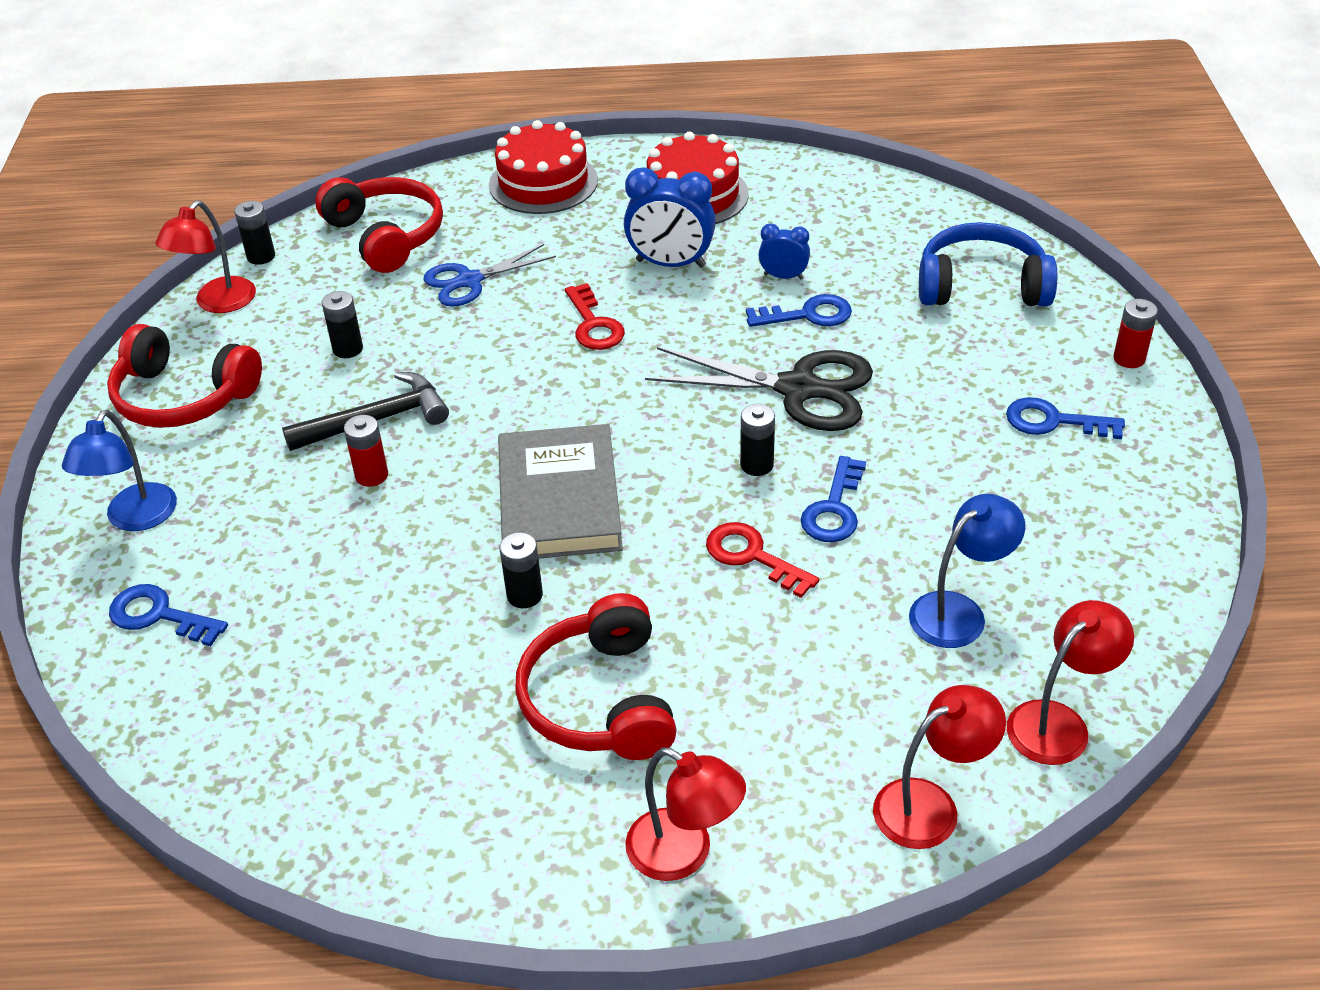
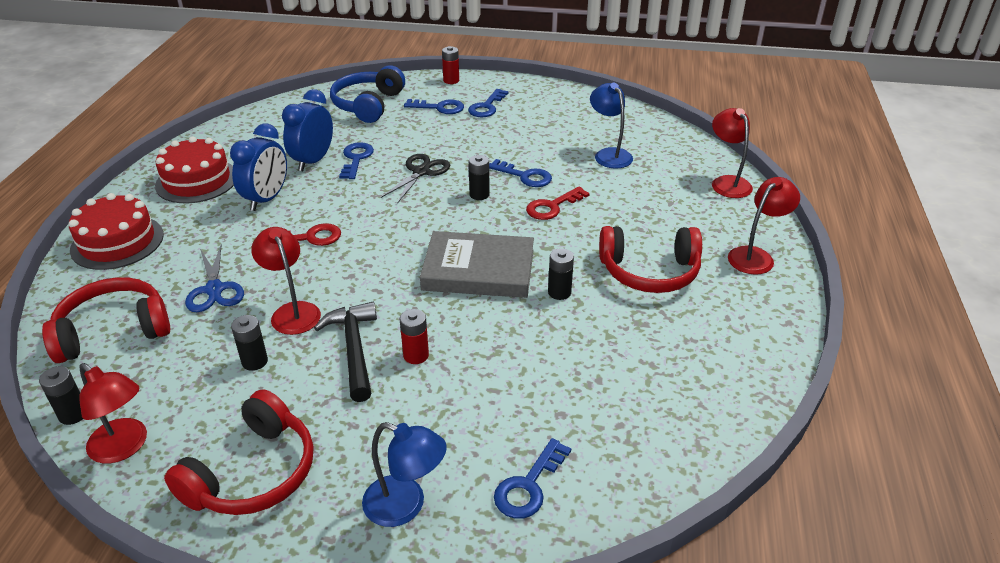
camera: 80 degrees left, 5 degrees down
(783, 276) = (313, 161): blue clock -> blue clock, size x1.79
(798, 389) = (421, 172): black scissors -> black scissors, size x0.65
(1017, 365) = (439, 108): none -> blue key
(1058, 722) = (681, 143): red lamp -> red lamp (292, 311)

